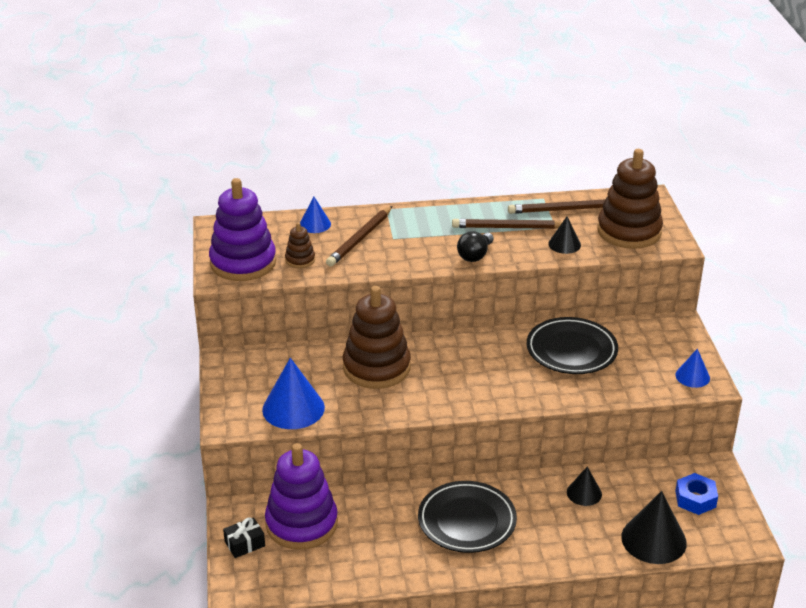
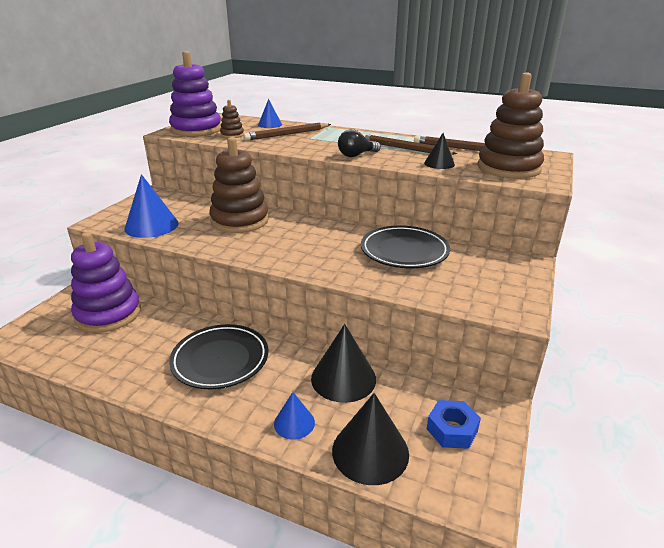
camera: 30 degrees right, 5 degrees down
(245, 544) = (57, 312): black gift -> none
(584, 493) = (343, 378): black cone -> black cone, size x1.77
(692, 376) = (506, 302): blue cone -> blue cone (294, 423)

